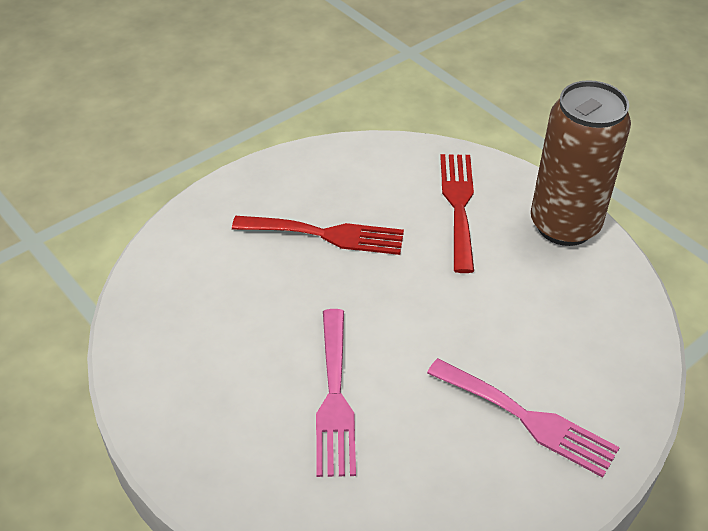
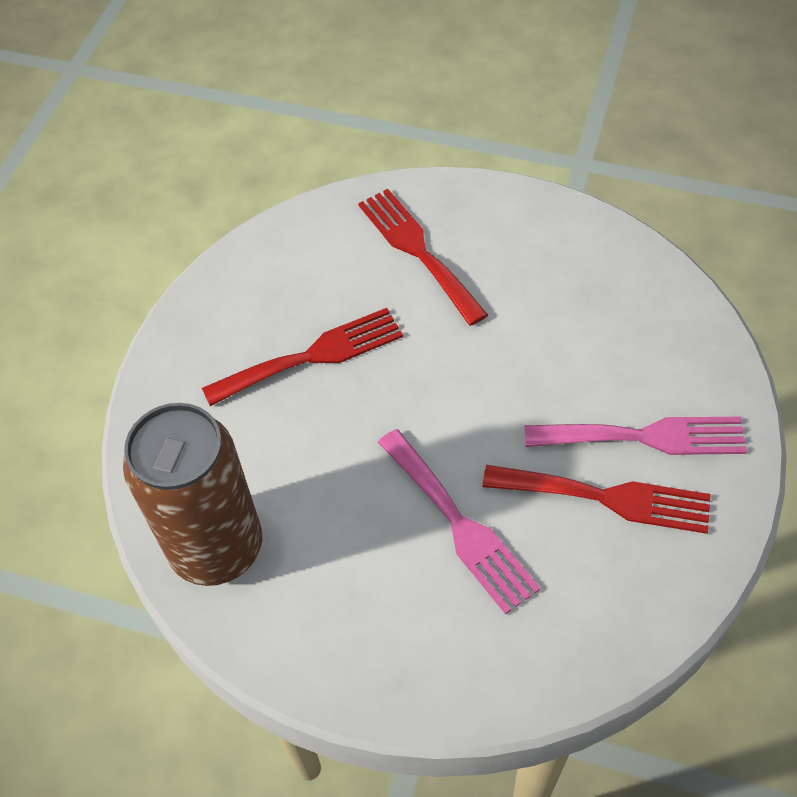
camera: 30 degrees left, 10 degrees up
(461, 444) = (607, 498): none -> red fork
(564, 225) = (532, 218): brown can -> brown can (216, 547)

